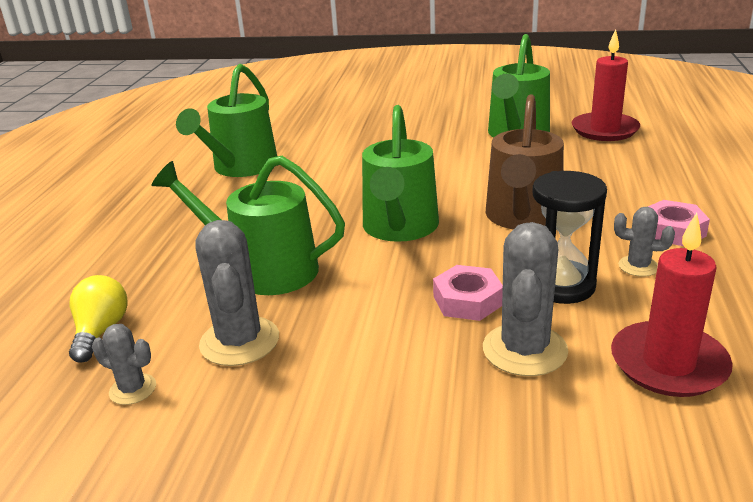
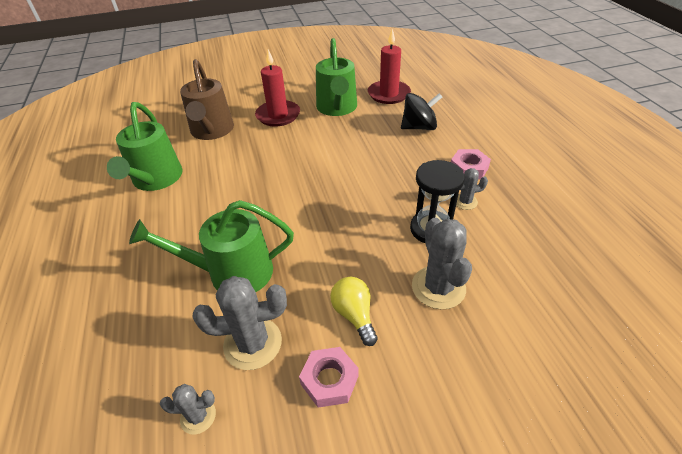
camera: 25 degrees left, 15 degrees up
(101, 331) = (137, 372): yellow light bulb -> yellow light bulb (354, 315)
(239, 341) = (253, 343): grey cactus -> grey cactus turned 60 degrees counterclockwise
(399, 228) = (306, 208): green watering can -> none
(467, 300) = (384, 258): pink nut -> pink nut (329, 380)
(522, 217) = (379, 179): brown watering can -> brown watering can (212, 131)
(625, 172) = (419, 127): none -> black spinning top
(668, 364) = (518, 271): red candle -> red candle (278, 115)

